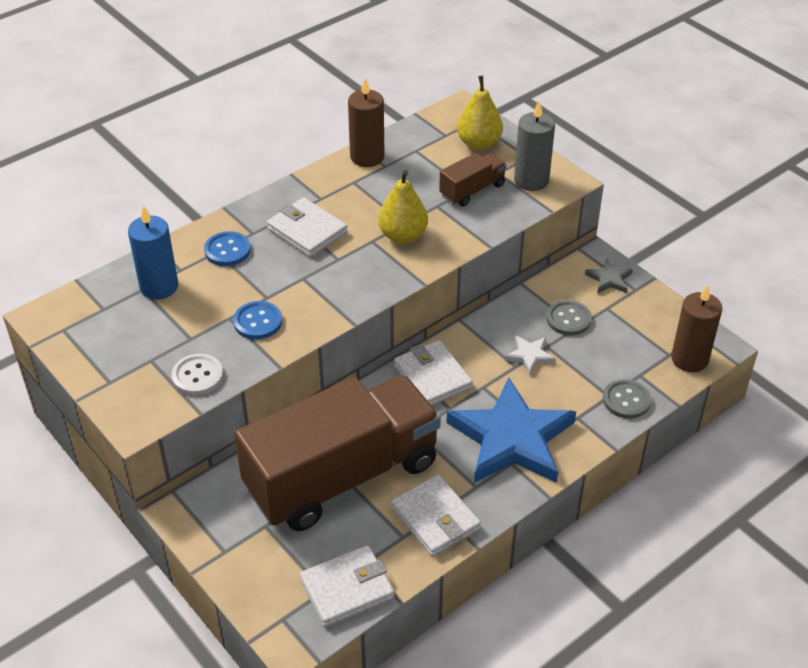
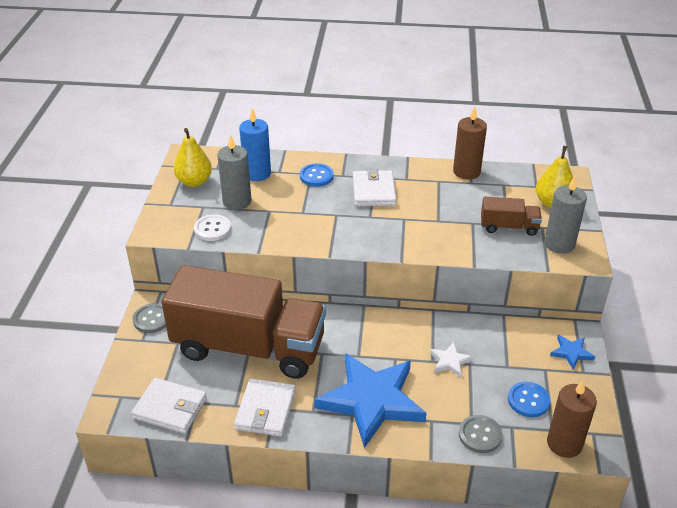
camera: 45 degrees right, 5 degrees down
(181, 330) = (237, 201): none -> grey candle
(258, 322) = (280, 222): blue button -> blue button (528, 400)
(403, 236) = (426, 227): yellow pear -> yellow pear (194, 181)
(432, 377) = (372, 331): white wallet -> none
(568, 319) = (507, 358): grey button -> grey button (152, 319)
(609, 279) = (571, 353): grey star -> blue star

